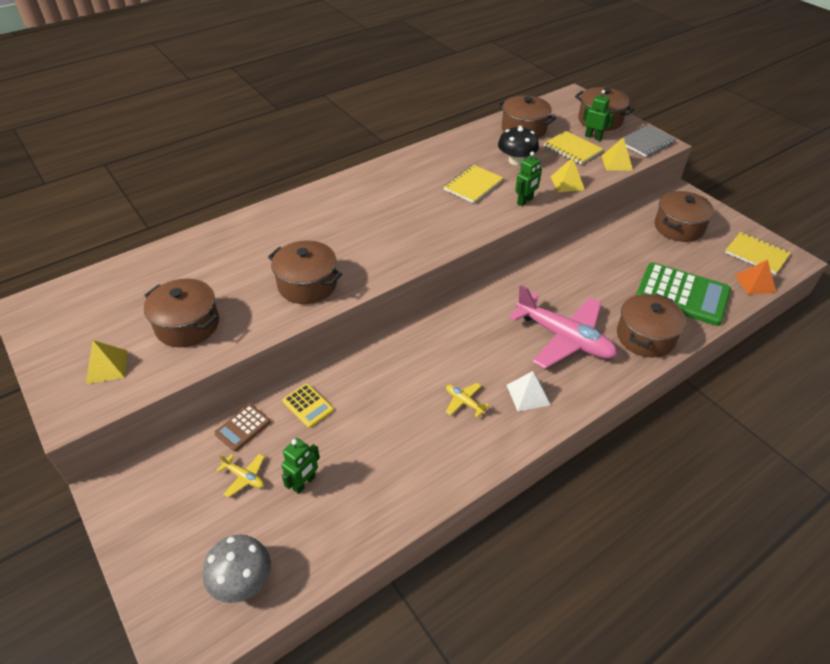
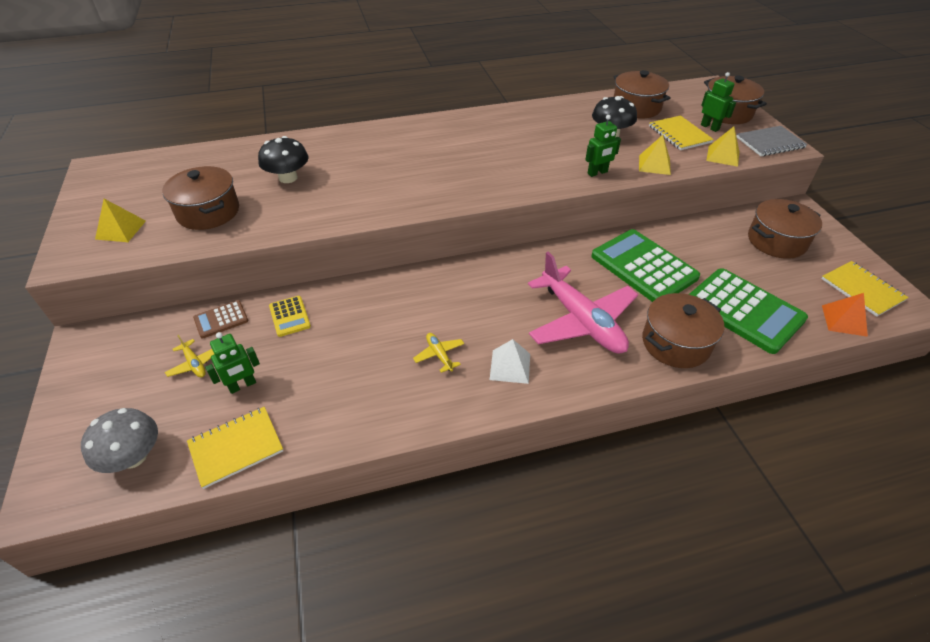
camera: 20 degrees right, 0 degrees up
(245, 270) = (288, 178): none -> black mushroom
(307, 284) = (334, 202): brown pot -> none
(473, 185) = (551, 148): yellow notebook -> yellow notebook (236, 447)
(589, 276) = (643, 267): none -> green calculator

